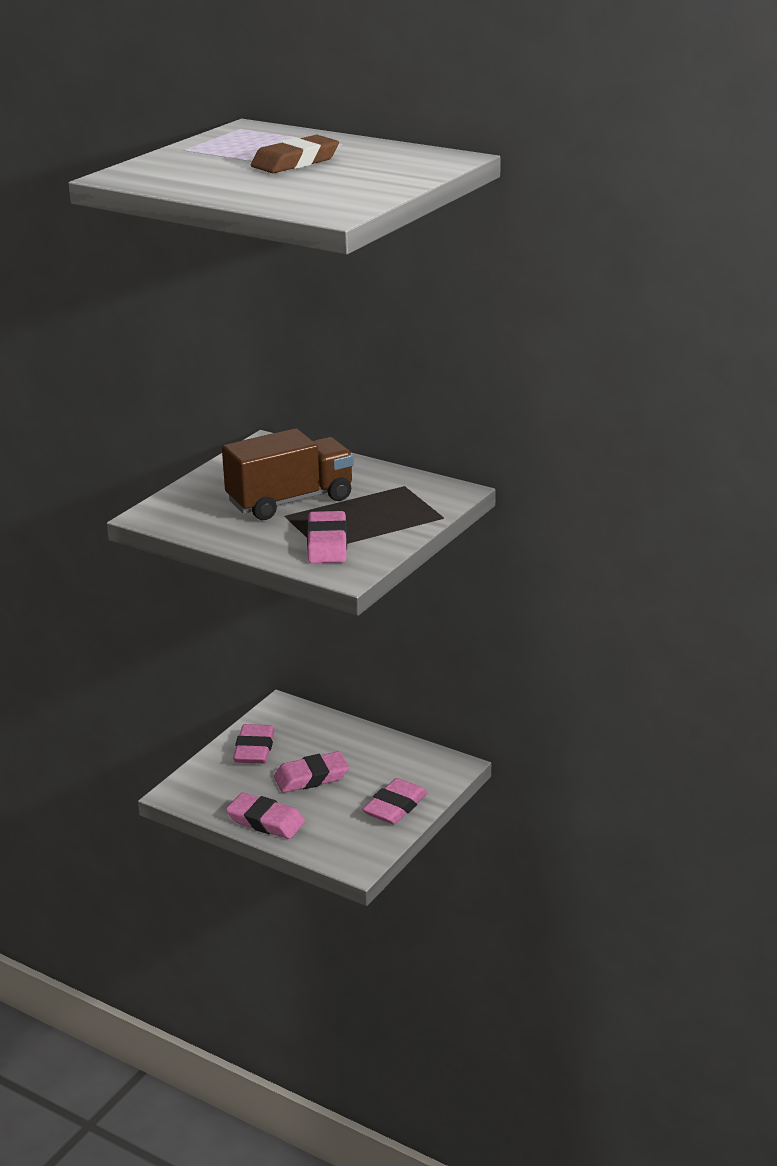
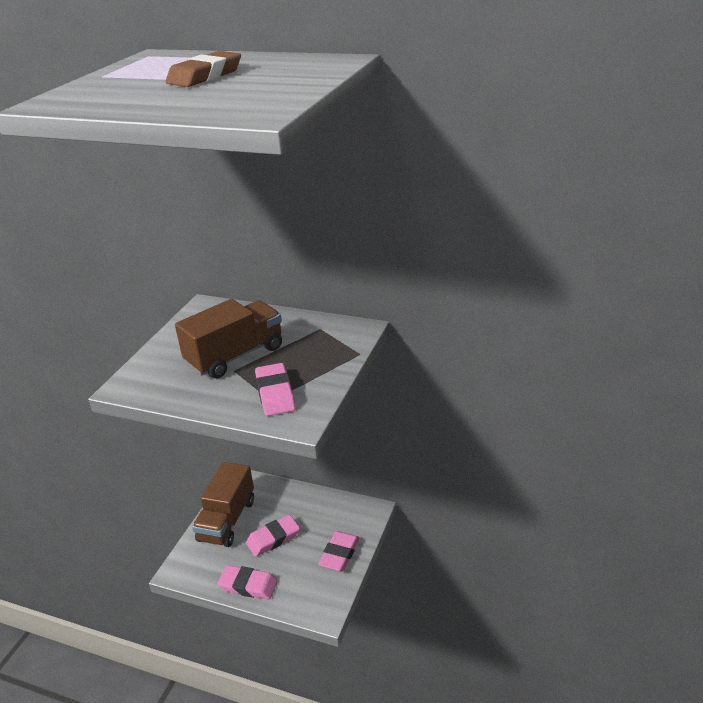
camera: 10 degrees left, 5 degrees up
(254, 749) = (227, 520): pink eraser -> brown truck

